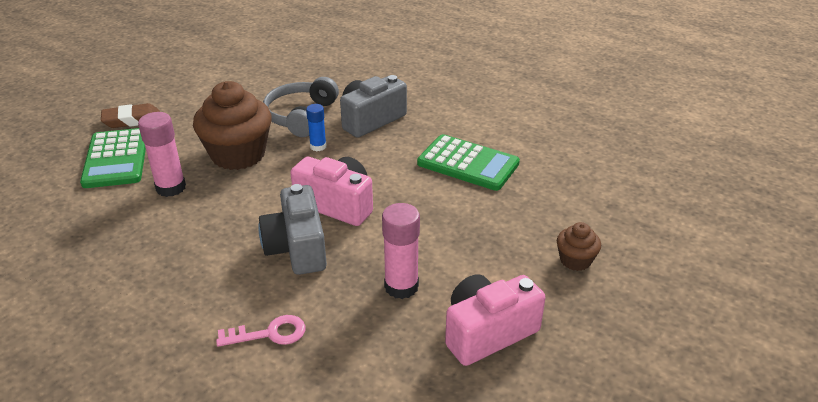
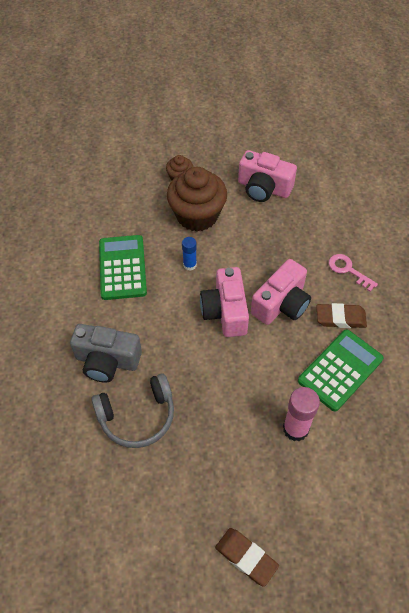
camera: 125 degrees left, 20 degrees up
(116, 159) = (301, 507): green calculator -> green calculator (340, 370)
(222, 284) = (340, 318): none -> brown eraser
(238, 154) = (223, 418): brown cupcake -> brown cupcake (197, 215)
(297, 248) = (281, 304): grey camera -> pink camera
(318, 146) = (170, 371): blue glue stick -> blue glue stick (190, 265)
(401, 286) = (265, 237): pink glue stick -> none

